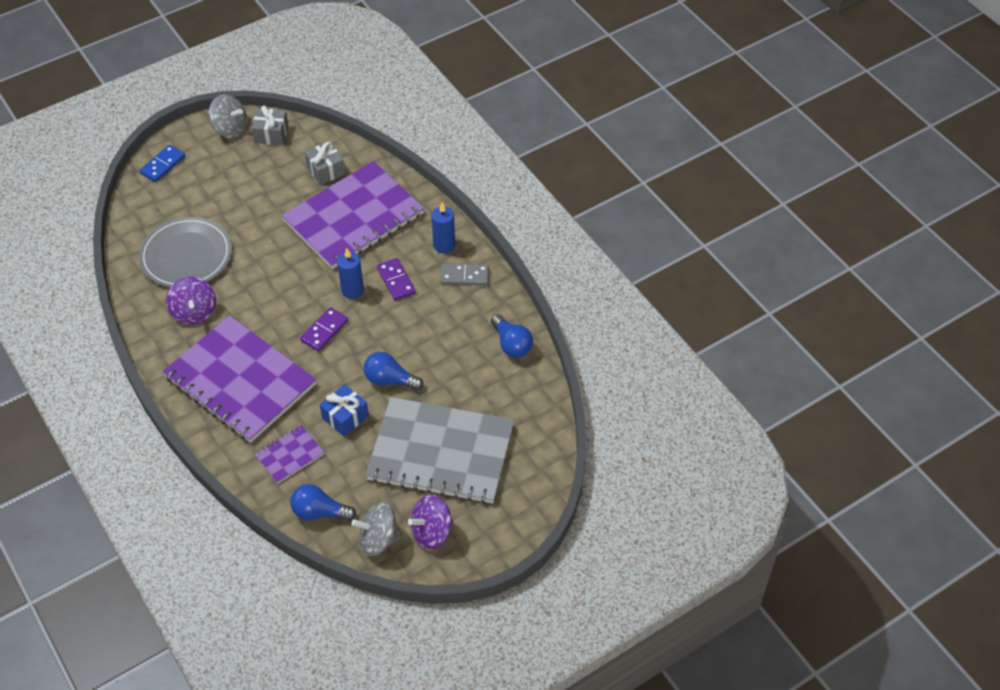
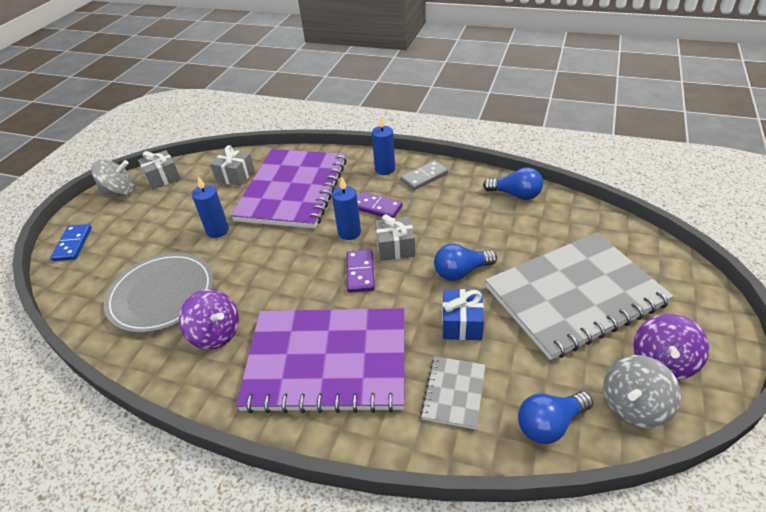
camera: 35 degrees left, 10 degrees down
(266, 221) = (217, 230): none -> blue candle
(290, 455) = (454, 393): purple notebook -> grey notebook
(369, 327) = (395, 247): none -> grey gift

